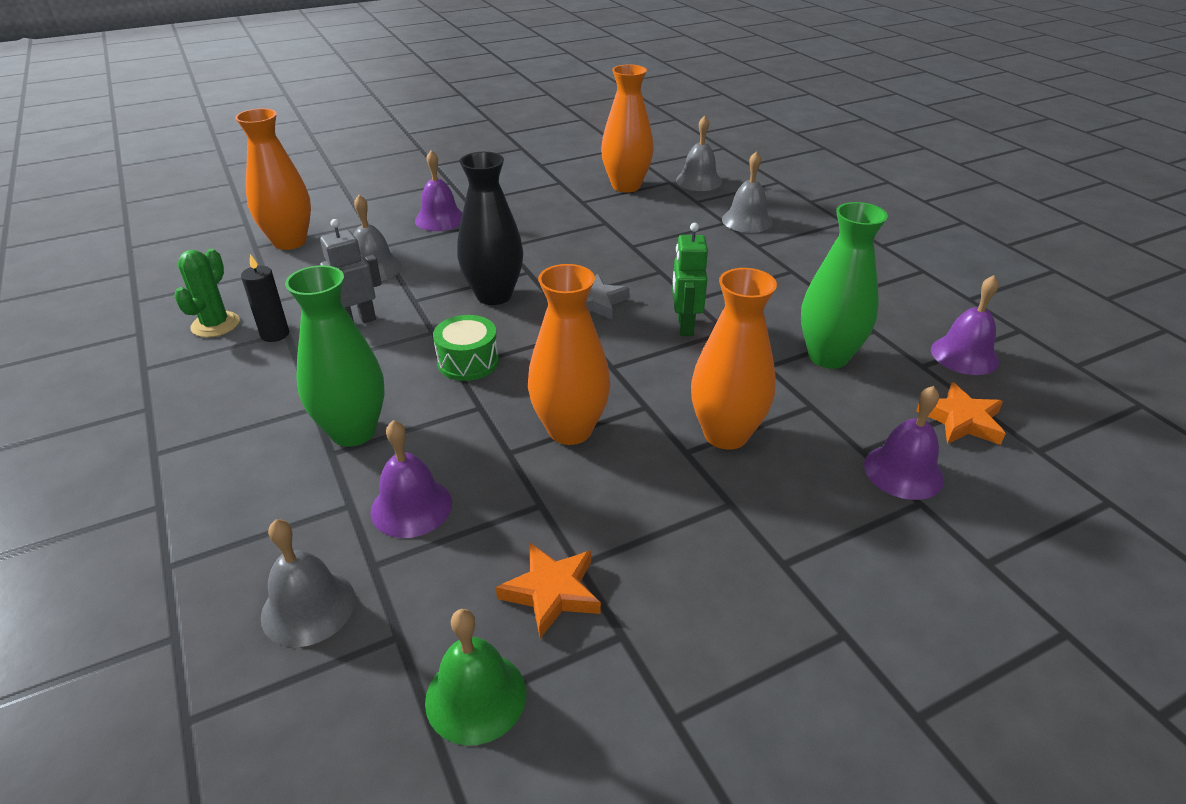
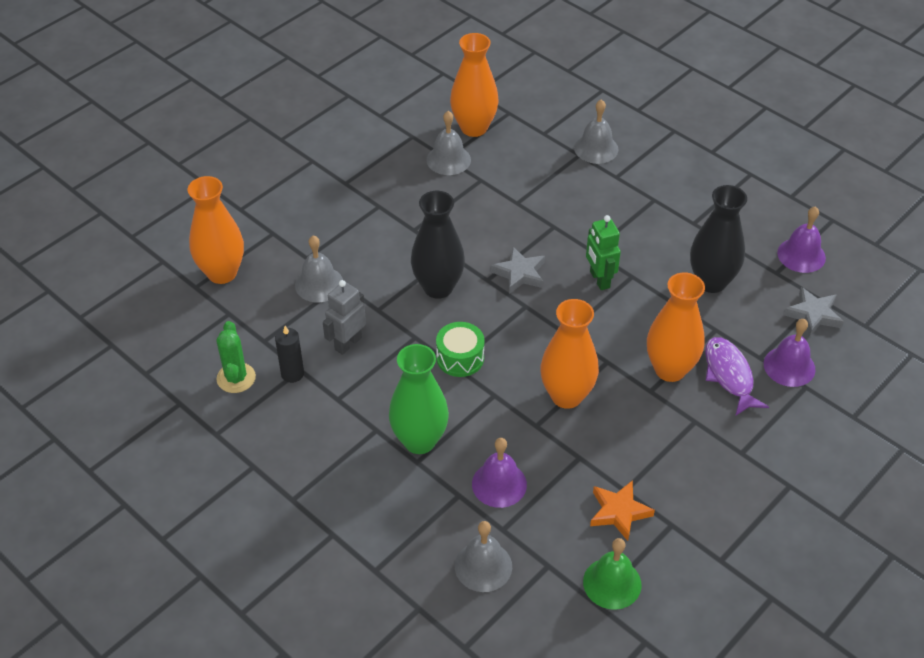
camera: 20 degrees left, 10 degrees up
(440, 219) = (335, 211): purple bell -> none
(698, 181) = (533, 105): grey bell -> grey bell (448, 159)
(808, 461) = (729, 375): none -> purple fish
(828, 357) = (711, 282): green vase -> black vase
(961, 420) = (813, 314): orange star -> grey star

